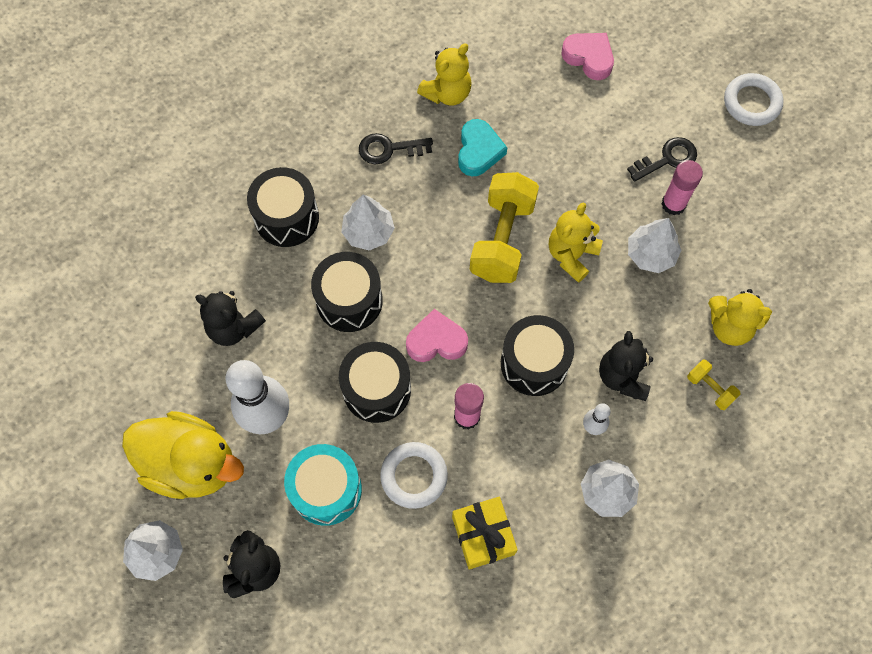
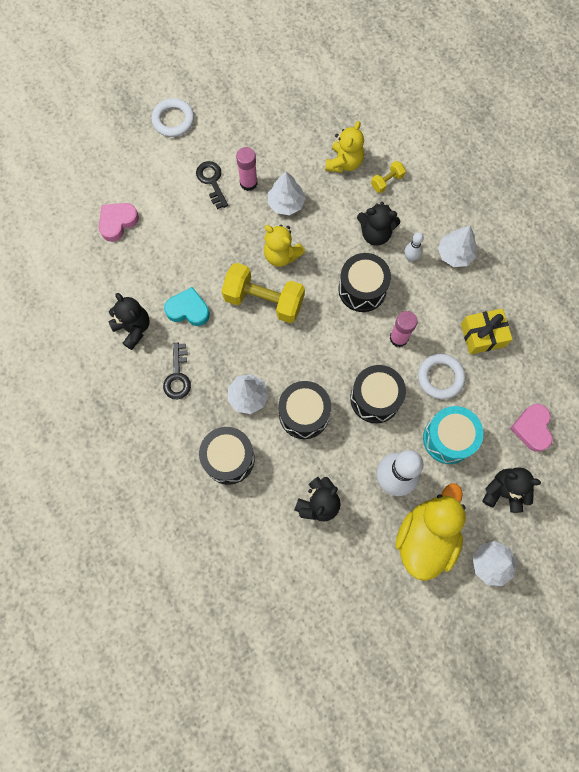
camera: 85 degrees left, 5 degrees up
(436, 341) = (340, 354): pink heart -> pink heart (532, 428)
(447, 93) = (133, 328): yellow teddy bear -> black teddy bear

